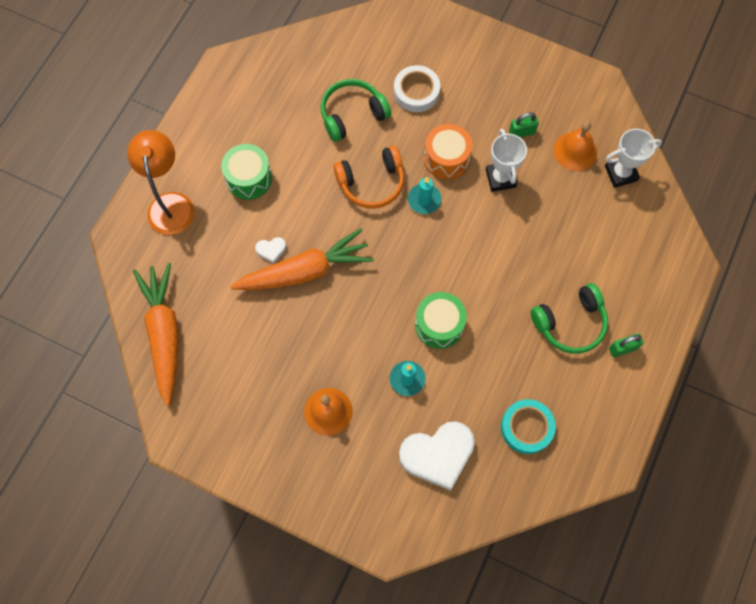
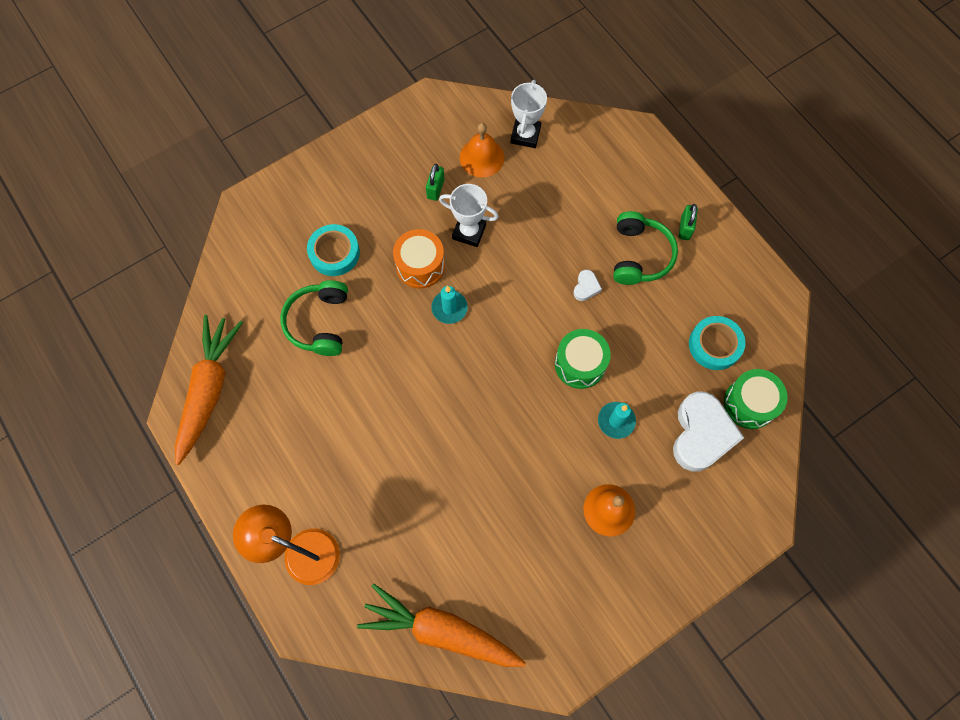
camera: 60 degrees left, 0 degrees up
(249, 178) = (323, 457): green drum -> green drum (749, 403)
(271, 250) = (415, 476): white heart -> white heart (586, 287)
(305, 271) = (456, 455): orange carrot -> orange carrot (209, 390)
(371, 183) = (402, 344): orange headphones -> none
(416, 92) = (334, 253): white tape -> turquoise tape

